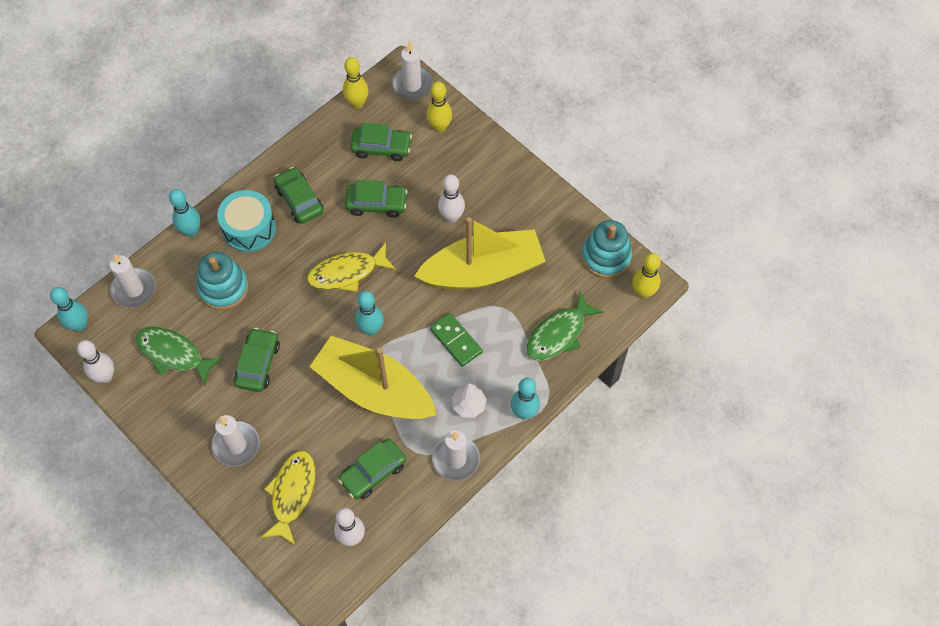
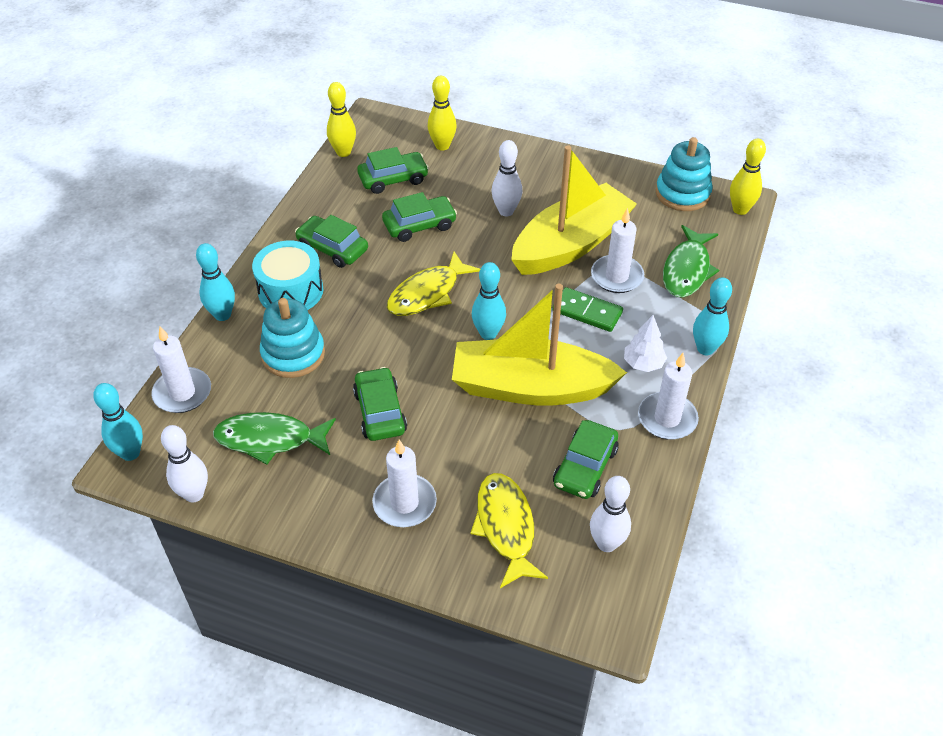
camera: 25 degrees left, 15 degrees down
(412, 85) = (391, 123): white candle -> white candle (617, 276)

